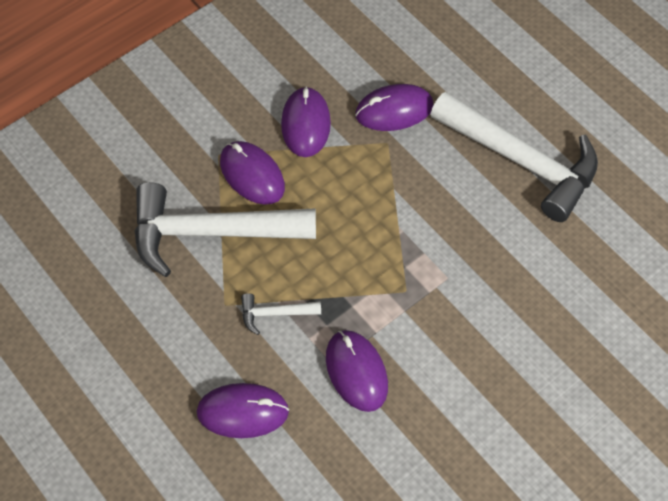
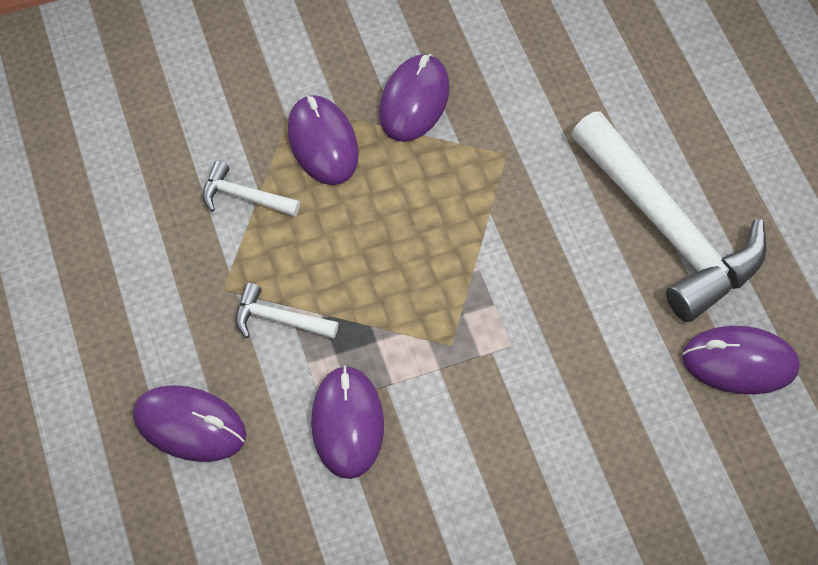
camera: 20 degrees right, 0 degrees up
(211, 232) = (244, 197): white hammer -> white hammer, size x0.42
(394, 110) = (531, 117): purple mouse -> purple mouse (739, 362)

